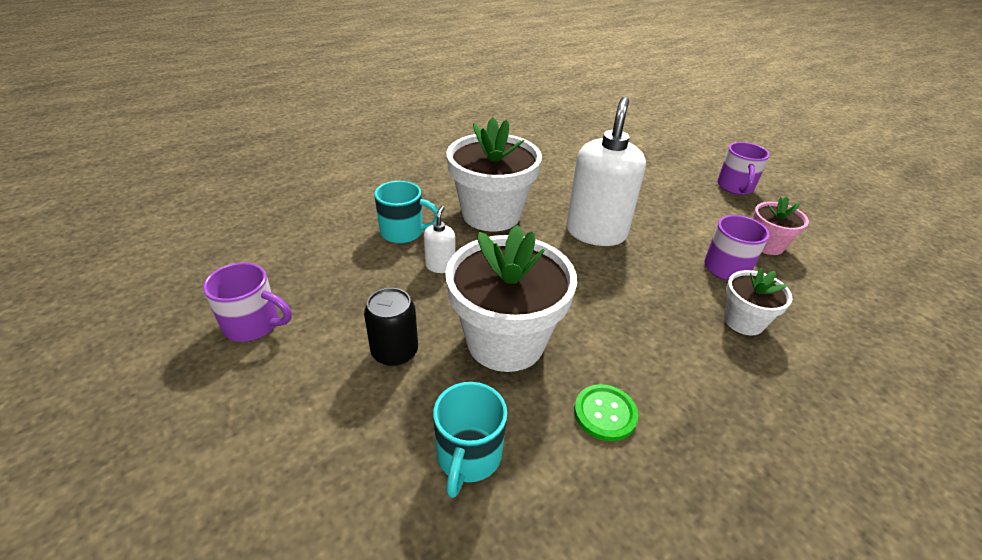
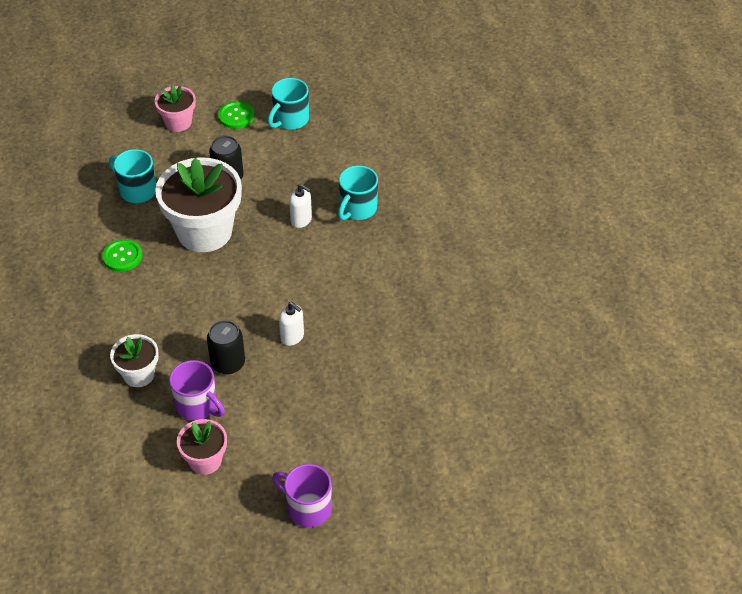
camera: 115 degrees right, 10 degrees up
(251, 389) = (236, 116): none -> green button
(253, 325) = (290, 120): purple mug -> turquoise mug
(277, 467) = (178, 122): none -> pink flower pot
(491, 214) = (357, 273): white flower pot -> none
(596, 232) = (292, 337): white soap dispenser -> white soap dispenser, size x0.44
(663, 262) = (228, 363): none -> black can

